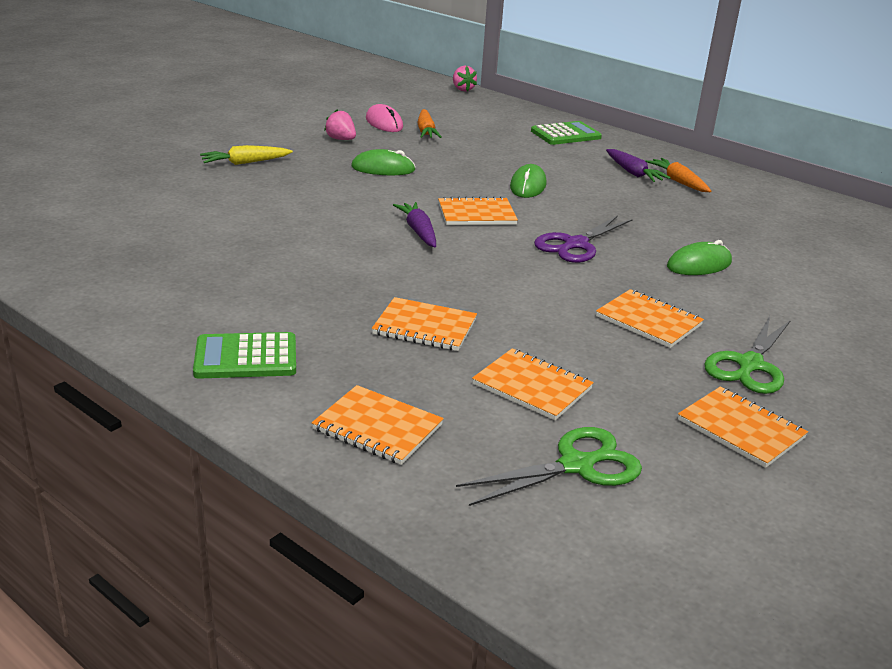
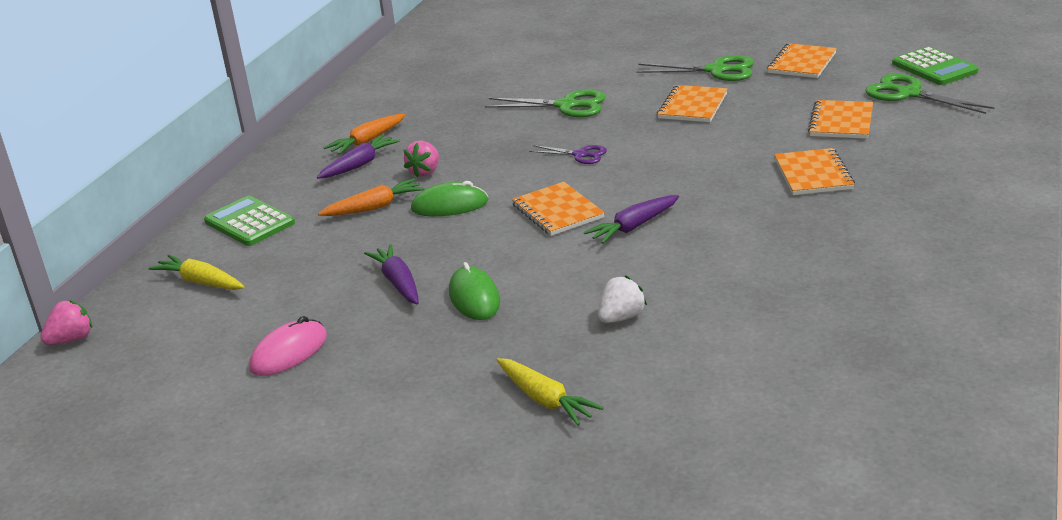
camera: 105 degrees left, 0 degrees up
(246, 357) = (958, 224): green calculator -> green calculator (934, 68)
(299, 198) = (621, 317): none -> white strawberry
(341, 139) = (388, 361): pink strawberry -> pink strawberry (425, 172)
(377, 427) = (964, 153): orange notebook -> none
(426, 131) = (303, 312): orange carrot -> orange carrot (374, 207)
(430, 155) = (398, 283): none -> purple carrot
(494, 116) = (201, 282): none -> yellow carrot
(575, 244) = (580, 155): purple scissors -> purple scissors, size x0.60
(699, 265) = (566, 106): green mouse -> green scissors

